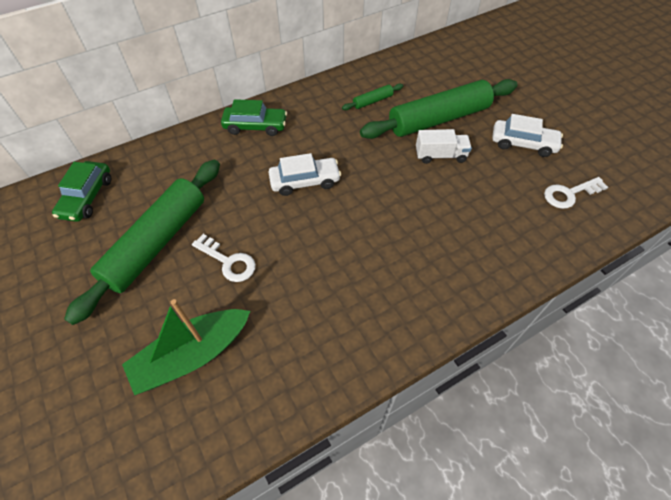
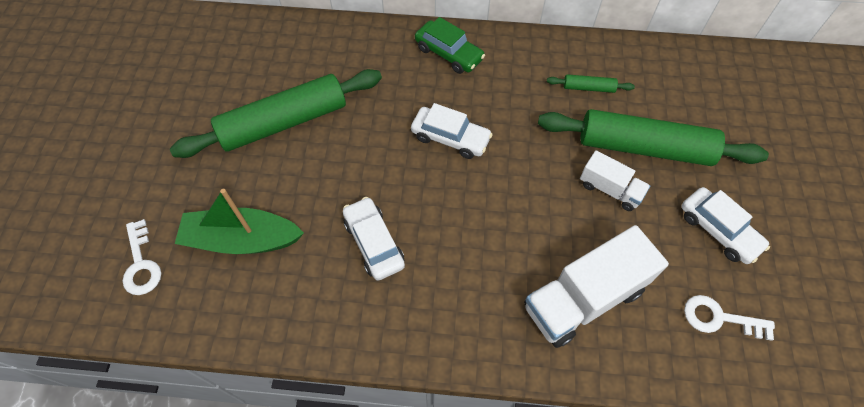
camera: 35 degrees right, 5 degrees up
(87, 197) = (260, 47): green car -> none
(228, 261) = (327, 175): white key -> white key (141, 264)
(308, 287) = (374, 243): none -> white car
(484, 232) = (584, 298): none -> white truck

